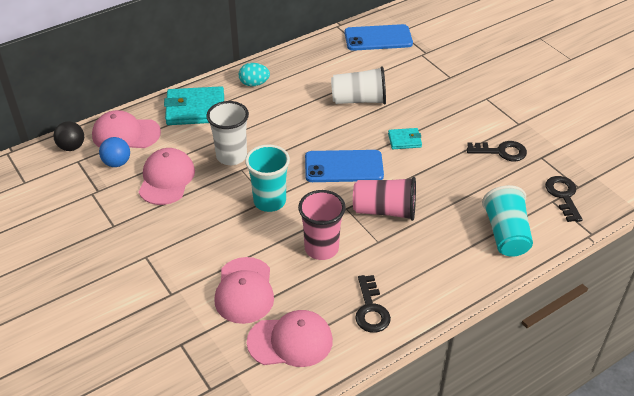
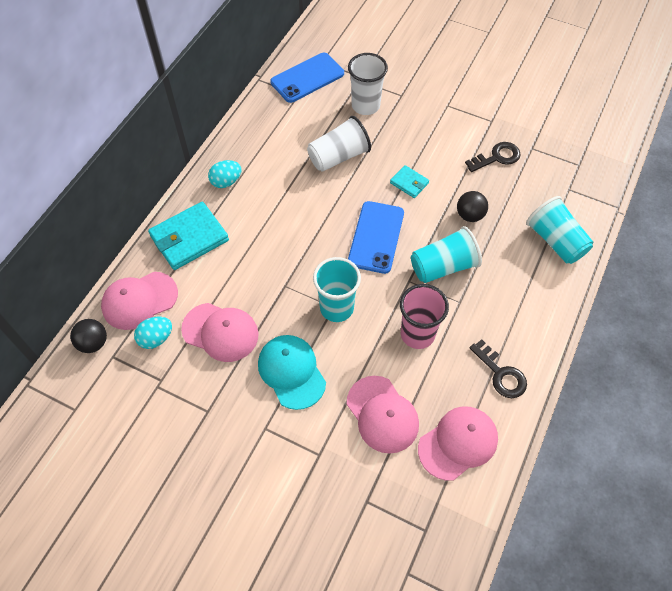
camera: 30 degrees left, 15 degrees up
(117, 163) = (156, 338): blue ball -> turquoise egg
(166, 179) = (220, 332): pink cap -> pink cap turned 135 degrees clockwise
(197, 229) = (291, 372): none -> turquoise cap
(231, 156) = (265, 275): white cup -> white cup (365, 106)
(343, 166) = (376, 237): blue phone -> blue phone turned 45 degrees counterclockwise
(385, 210) = (443, 266): pink cup -> turquoise cup
(404, 140) = (409, 183): turquoise wallet -> turquoise wallet turned 75 degrees clockwise
(440, 184) = (470, 215): none -> black ball
(563, 196) = (573, 180): black key -> none

